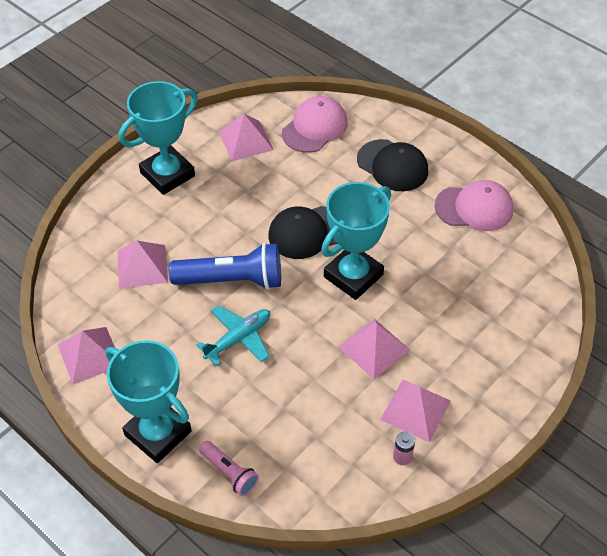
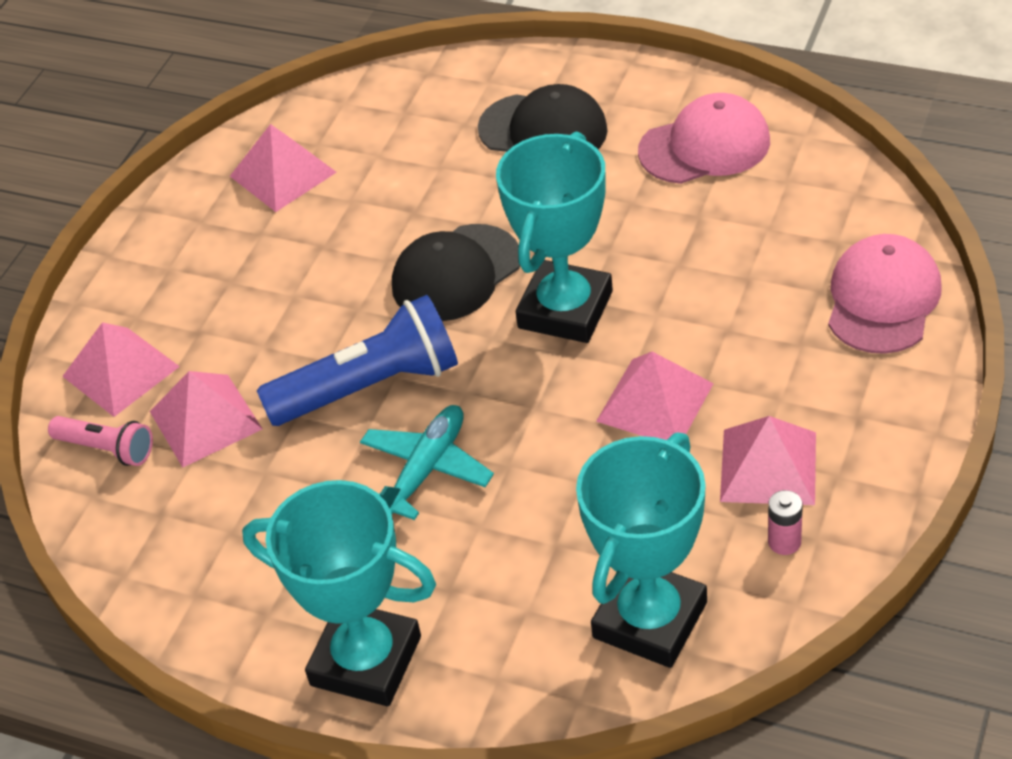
camera: 15 degrees left, 5 degrees down
(89, 355) = (185, 587): pink pyramid -> pink pyramid (121, 371)
(167, 174) = (176, 268): turquoise trophy -> turquoise trophy (650, 620)
(230, 473) = (518, 673): pink flashlight -> pink flashlight (107, 449)
(315, 127) = (387, 117): pink cap -> pink cap (883, 299)

